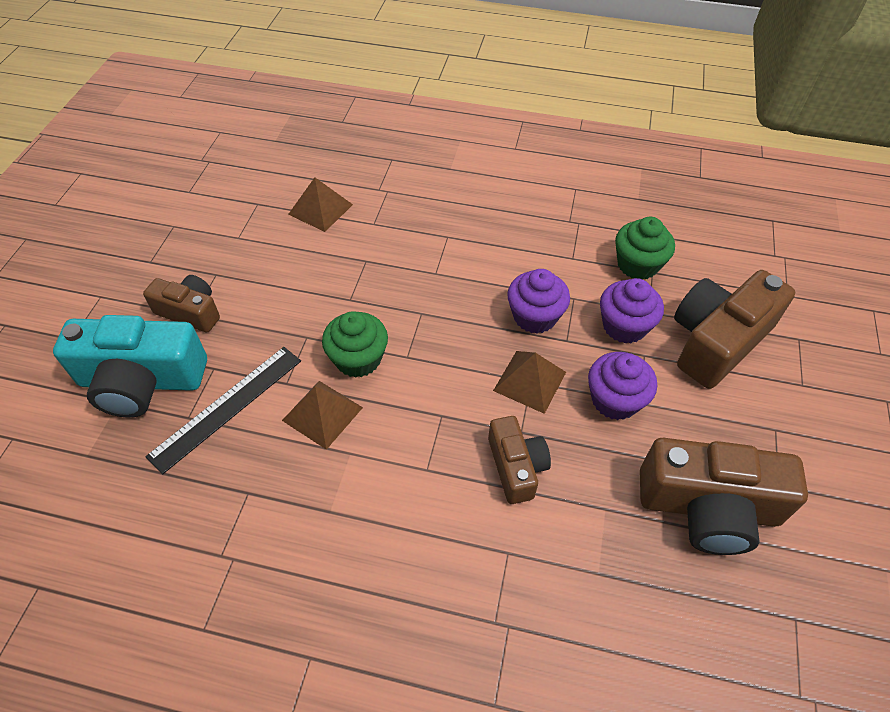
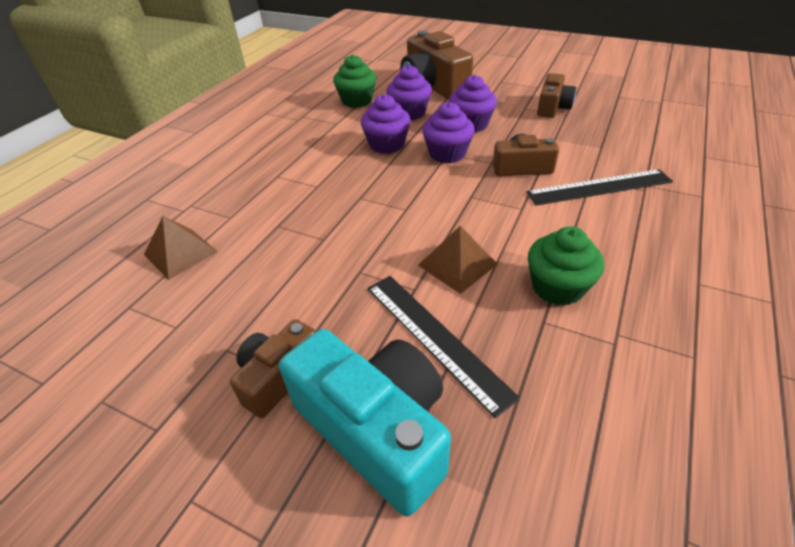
camera: 75 degrees left, 10 degrees down
(142, 381) = (376, 429): turquoise camera -> turquoise camera turned 60 degrees counterclockwise
(358, 359) = (399, 238): green cupcake -> green cupcake (557, 287)
(489, 562) = (599, 187): none -> black ruler
(530, 381) = (447, 154): brown pyramid -> purple cupcake
(708, 507) = (552, 107): brown camera -> brown camera, size x0.58

